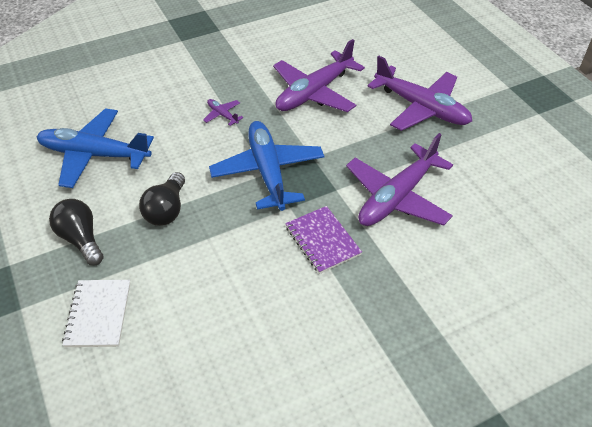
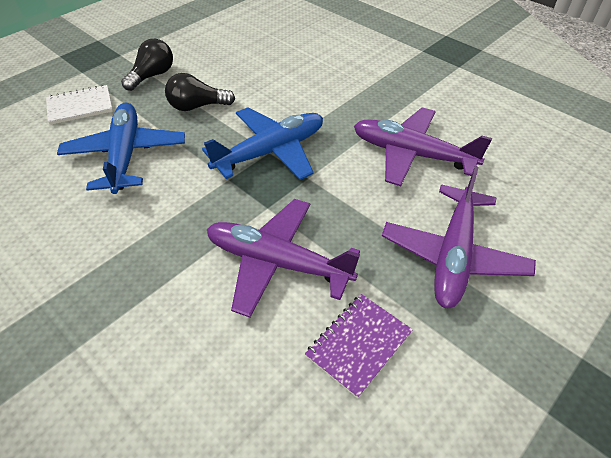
camera: 70 degrees right, 0 degrees up
(94, 155) = (245, 53): blue plane -> blue plane (125, 155)
(222, 115) = (334, 103): purple plane -> none
(322, 241) = (190, 214): purple notebook -> purple notebook (358, 344)

